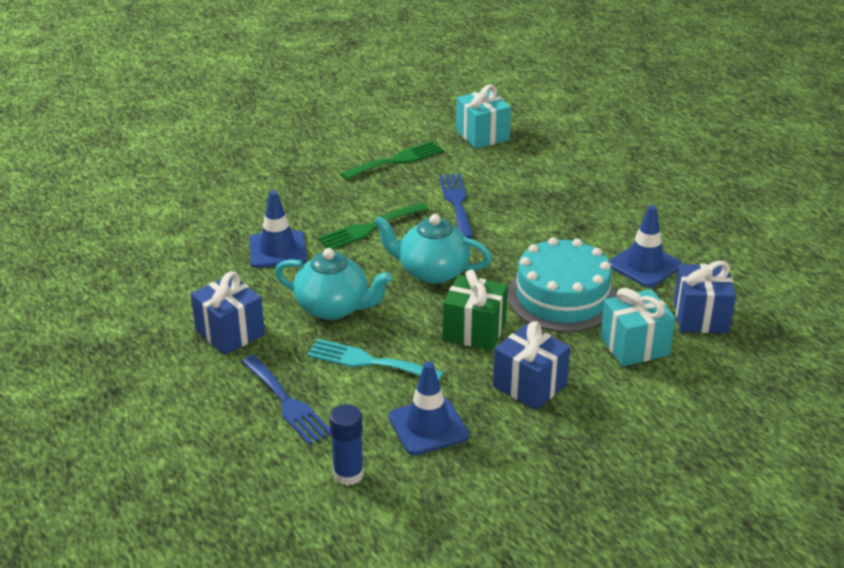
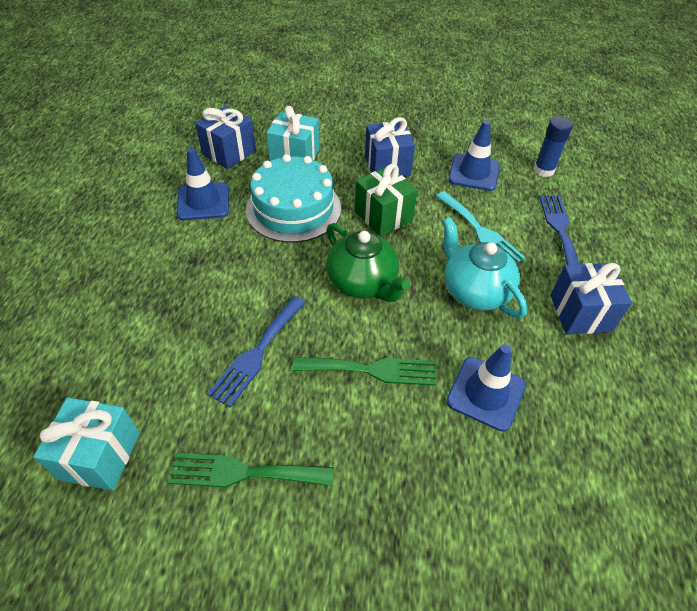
camera: 145 degrees left, 15 degrees up
(432, 271) = (362, 283): turquoise teapot -> green teapot

